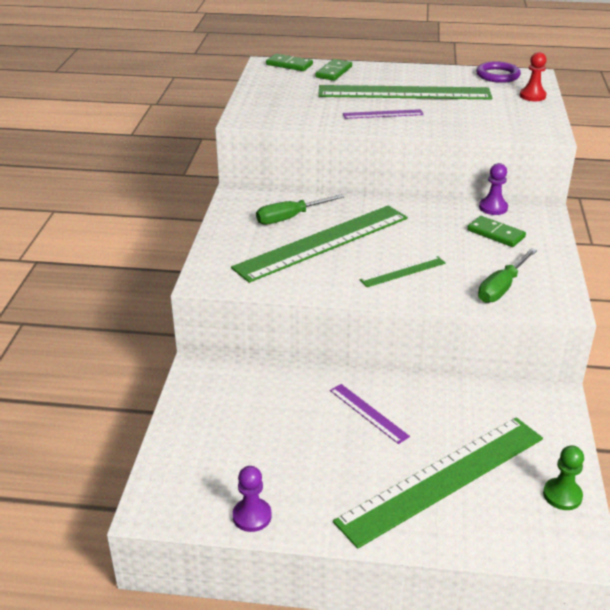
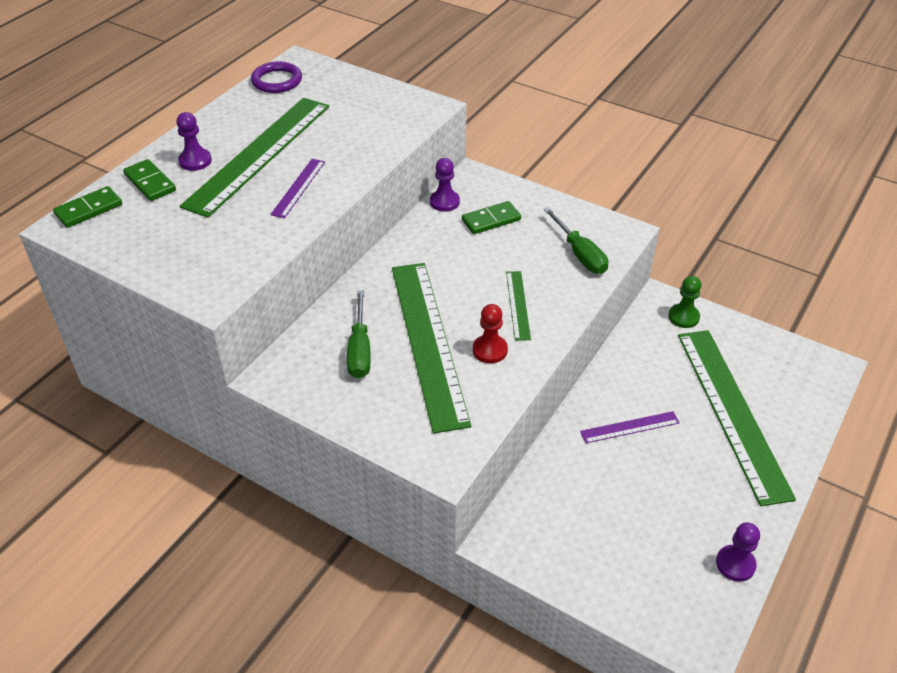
camera: 65 degrees left, 10 degrees up
(371, 77) = (195, 161): none -> purple pawn
(532, 96) = (344, 81): red pawn -> red pawn (490, 350)
(562, 495) = (773, 350): green pawn -> green pawn (683, 317)

